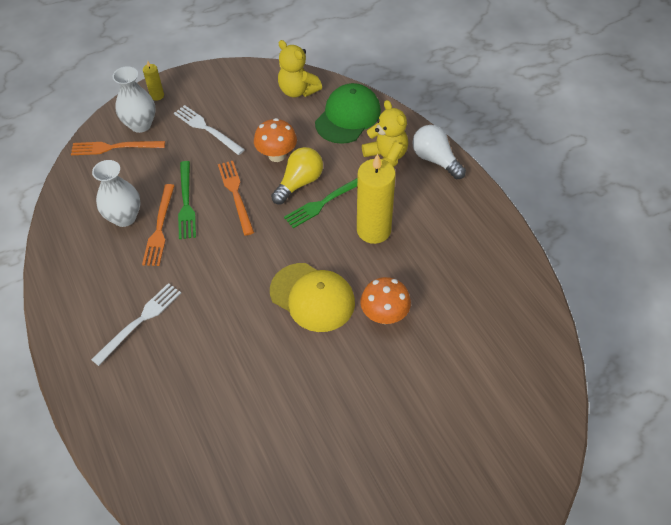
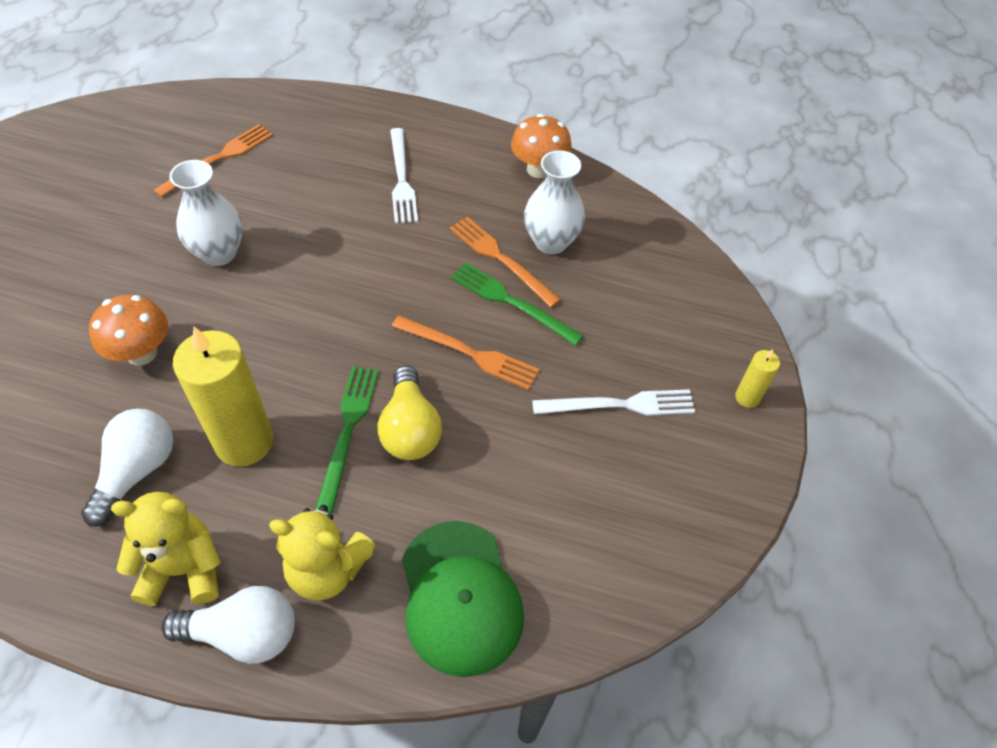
camera: 130 degrees right, 0 degrees up
(114, 147) = (680, 297): orange fork -> orange fork (218, 159)
(140, 125) = (700, 344): white vase -> white vase (219, 253)
(277, 155) = (485, 443): orange mushroom -> orange mushroom (538, 169)
(298, 90) = (589, 578): yellow teddy bear -> yellow teddy bear (183, 569)
(312, 297) = (247, 313): yellow cap -> none
(431, 252) = (137, 471): none -> white light bulb

